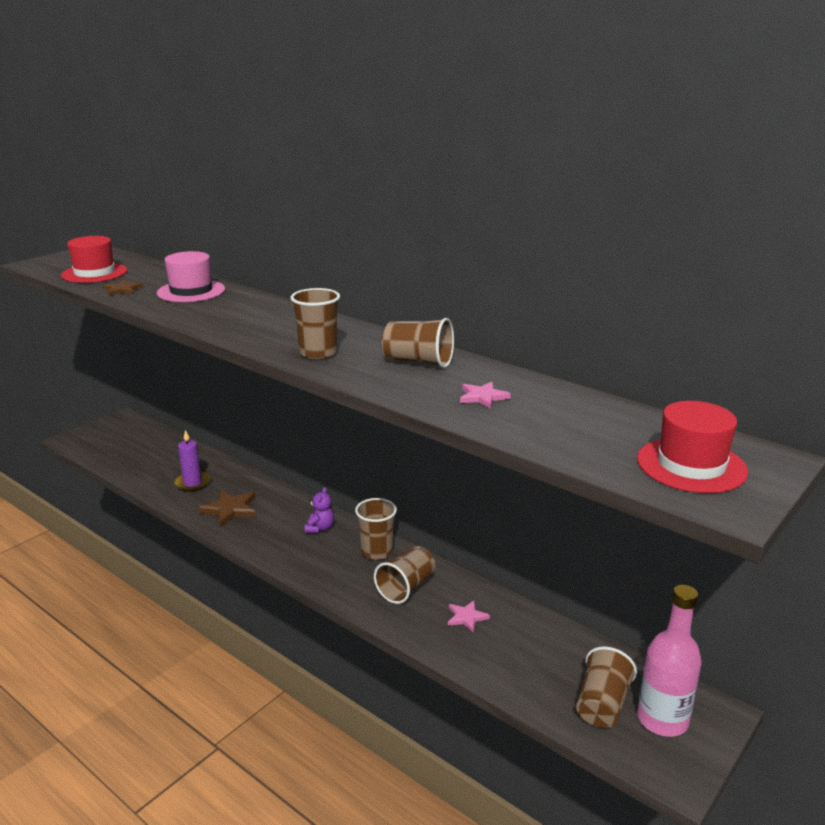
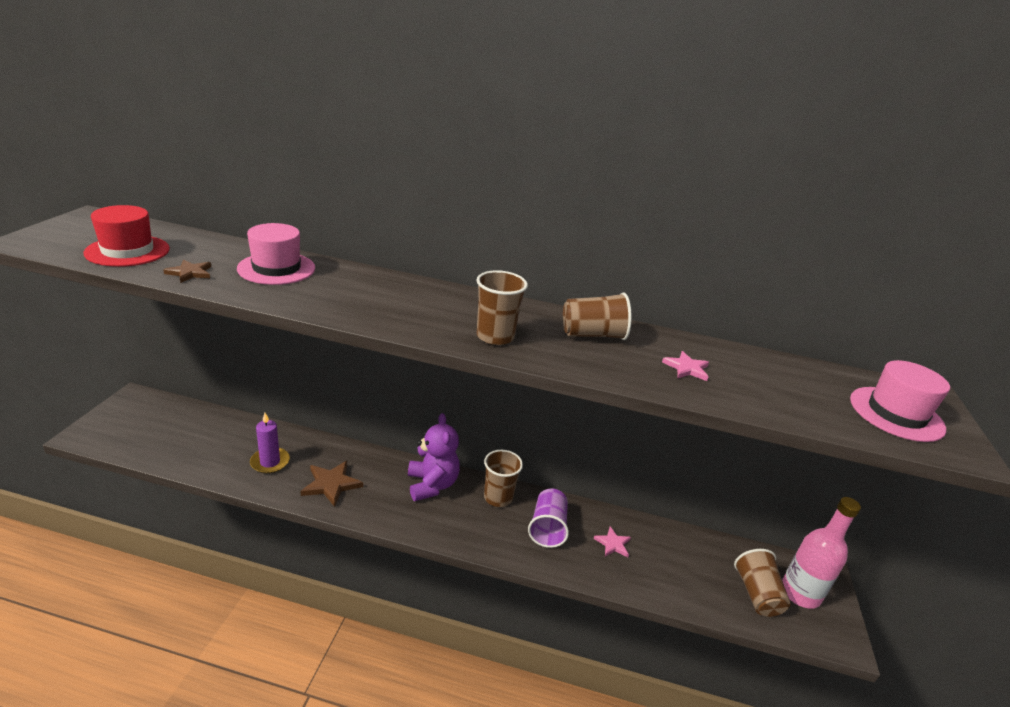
camera: 30 degrees left, 5 degrees up
(320, 528) = (432, 485): purple teddy bear -> purple teddy bear, size x1.85
(406, 588) = (547, 528): brown cup -> purple cup
(691, 465) = (896, 414): red hat -> pink hat

